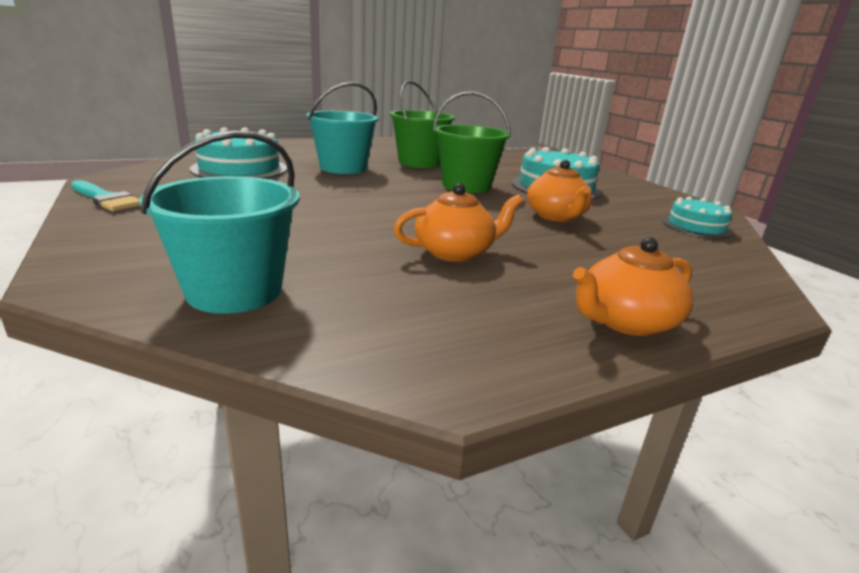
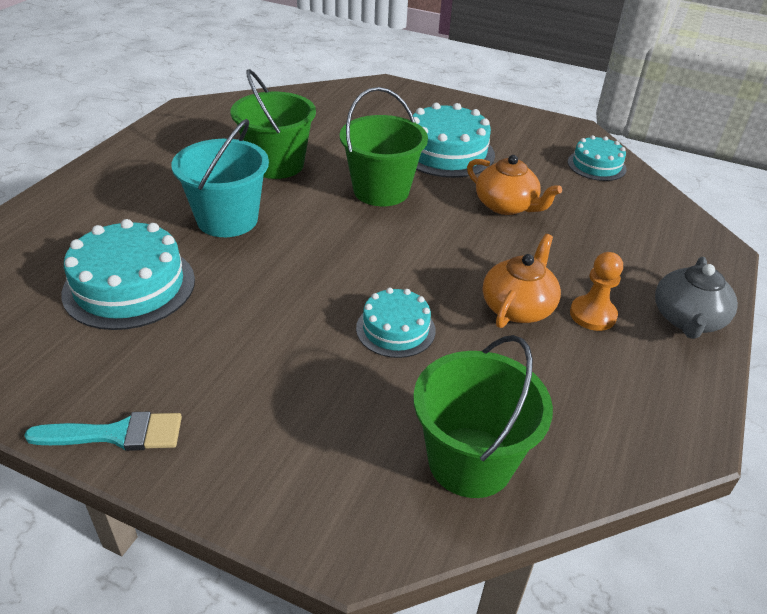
camera: 40 degrees left, 15 degrees up
(234, 291) = (470, 461): turquoise bucket -> green bucket
(338, 227) = (395, 329): none -> turquoise cake
(518, 280) = (592, 315): none -> orange pawn
(625, 321) = (687, 319): orange teapot -> grey teapot

